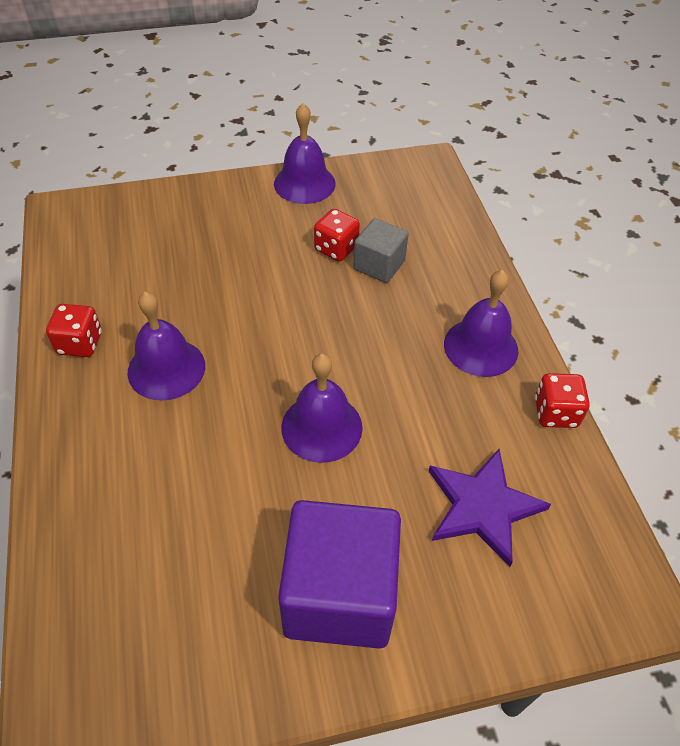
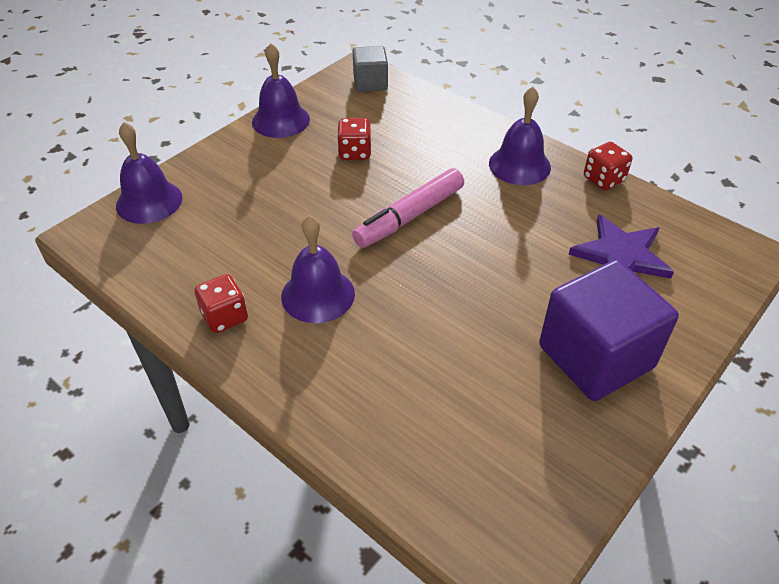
camera: 35 degrees left, 5 degrees down
(318, 340) = (409, 216): none -> pink marker
(321, 427) = (473, 268): purple bell -> purple bell (149, 201)
(379, 265) = (398, 148): grey cube -> grey cube (370, 83)

